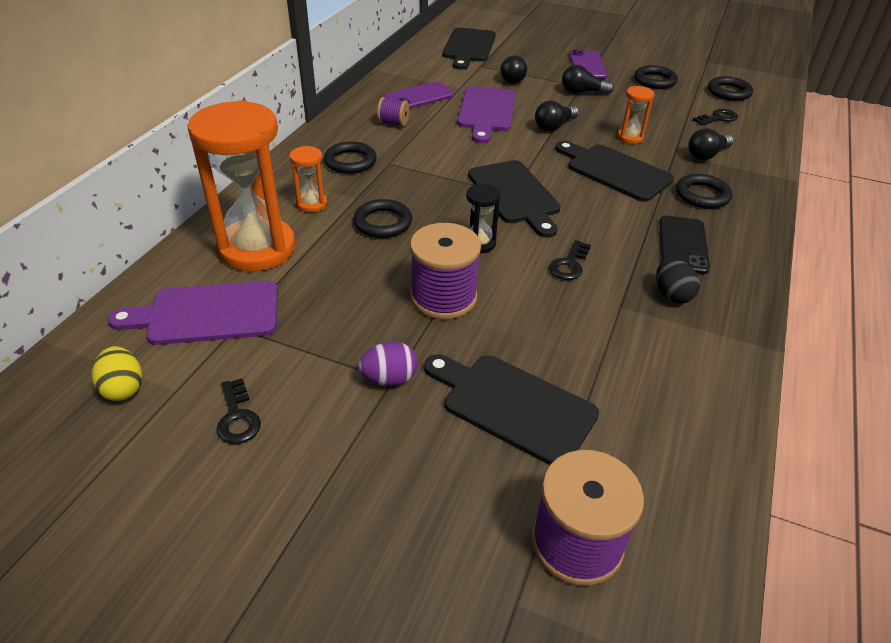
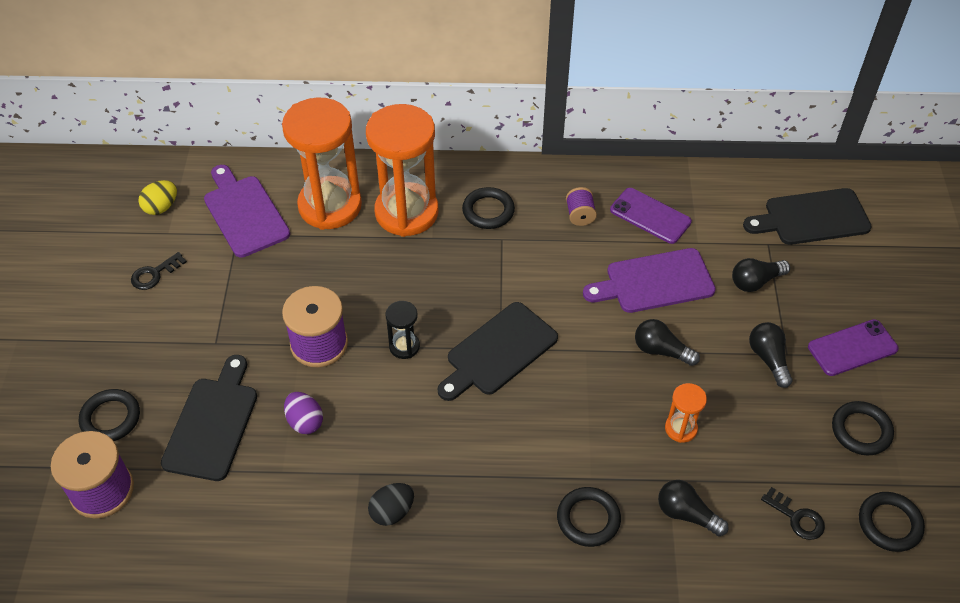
camera: 70 degrees right, 10 degrees up
(311, 204) = (406, 212): orange hourglass -> orange hourglass, size x2.27
(383, 223) = (403, 269): black ring -> black ring (110, 418)
(389, 379) = (215, 341): purple egg -> purple egg (305, 421)
(569, 264) = (403, 421): black key -> none
(614, 171) = (593, 427): black cutting board -> none
(682, 245) = (480, 511): black phone -> none

